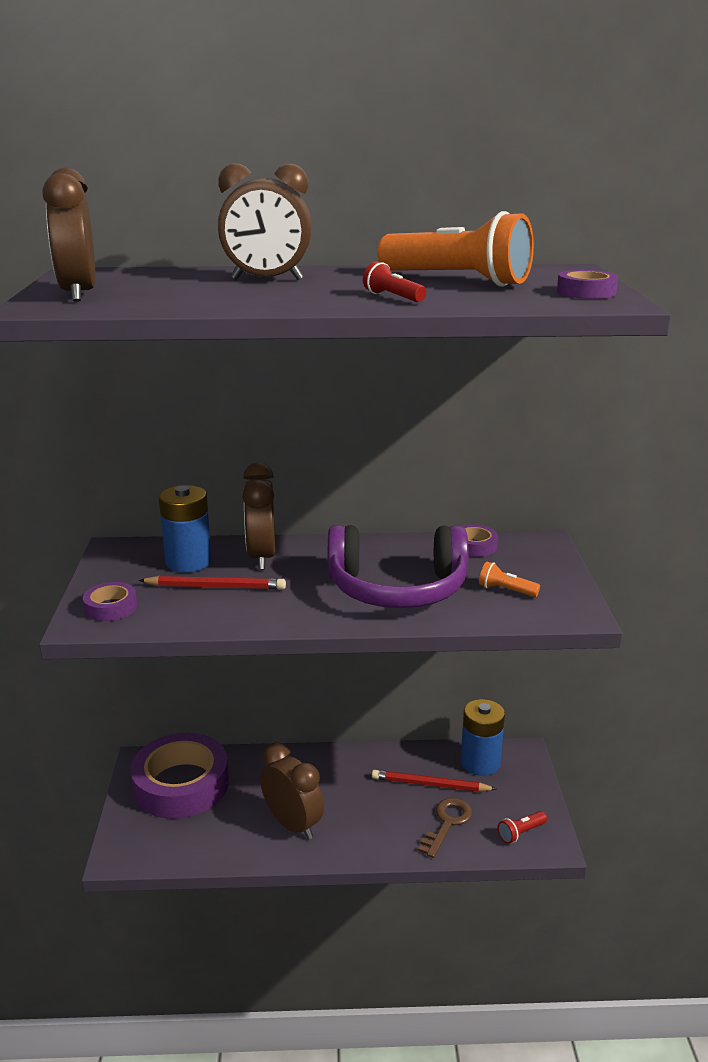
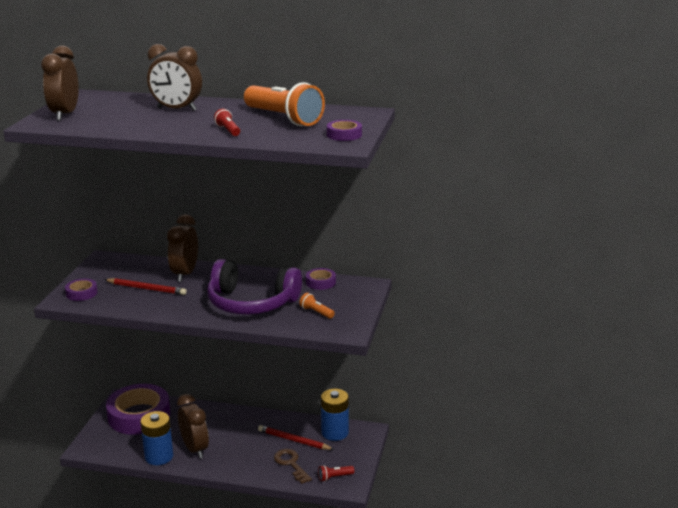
camera: 15 degrees right, 0 degrees up
(188, 562) = (140, 272): blue battery -> blue battery (159, 456)
(447, 823) = (291, 464): brown key -> brown key turned 75 degrees counterclockwise

